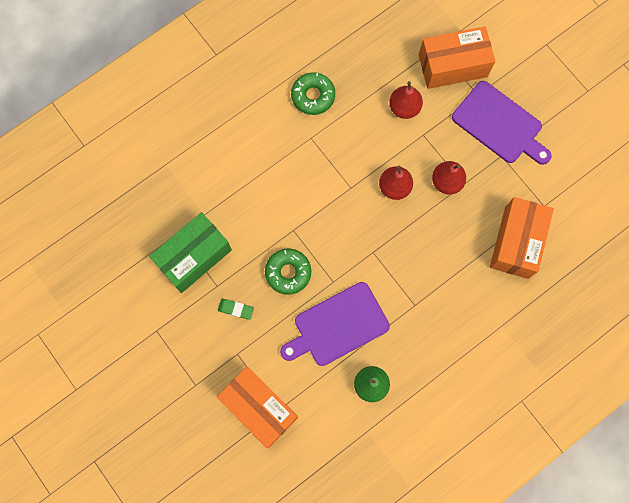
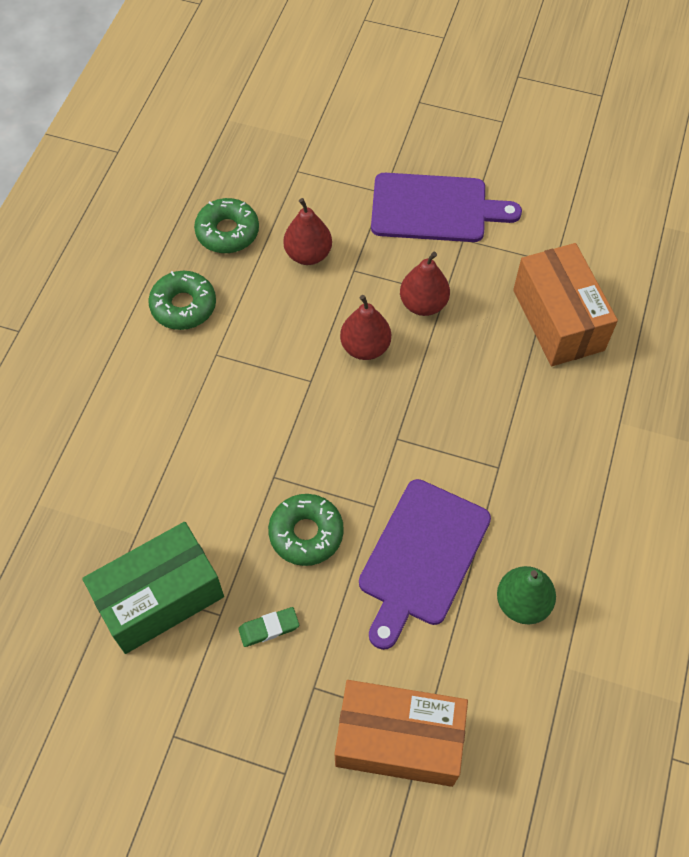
camera: 35 degrees left, 15 degrees down
(194, 257) = (160, 597): green box -> green box turned 45 degrees clockwise
(368, 63) = (227, 232): none -> green donut
(453, 66) = (331, 179): orange box -> none

